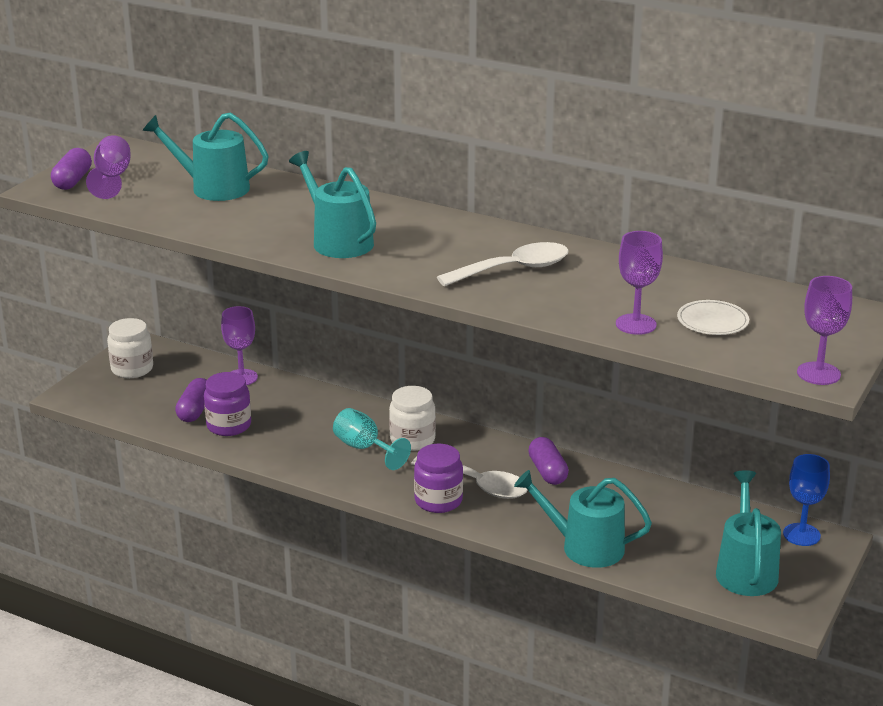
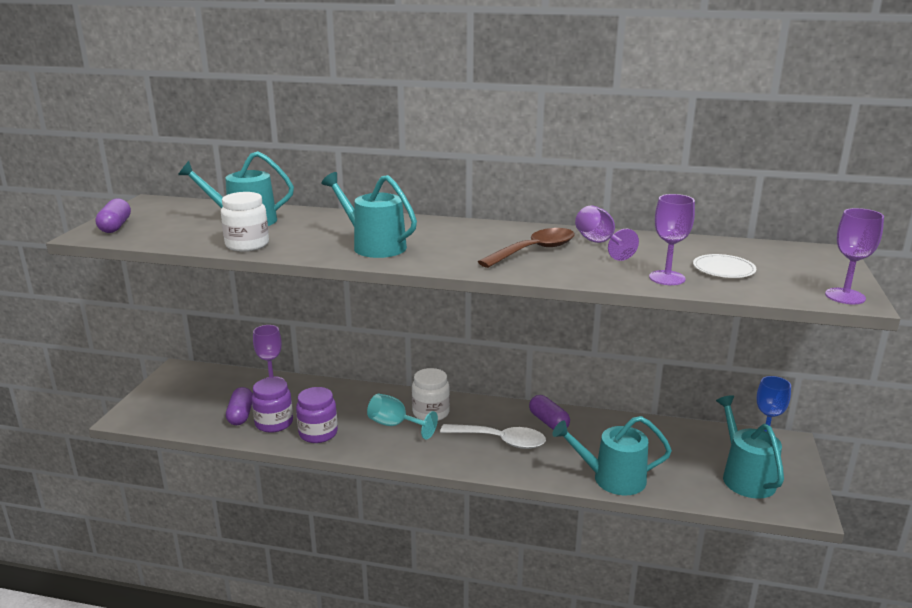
camera: 15 degrees left, 5 degrees down
(112, 178) = (151, 222): purple goblet -> purple goblet (599, 244)
(132, 369) = (176, 389): white jar -> white jar (247, 245)
(438, 501) = (475, 459): purple jar -> purple jar (318, 433)
(514, 269) = (534, 251): white spoon -> brown spoon

